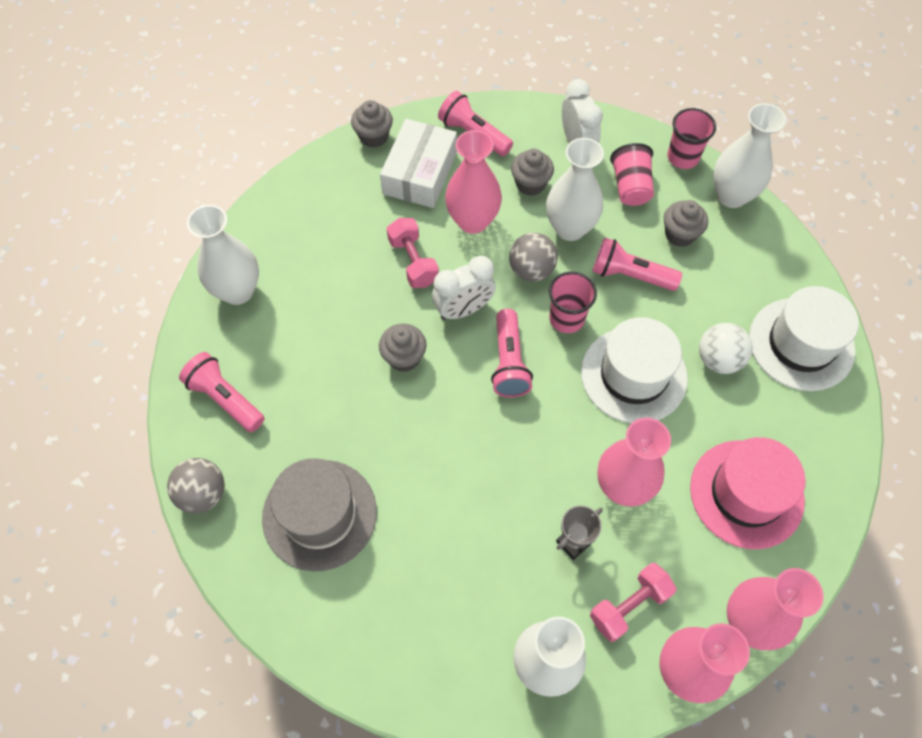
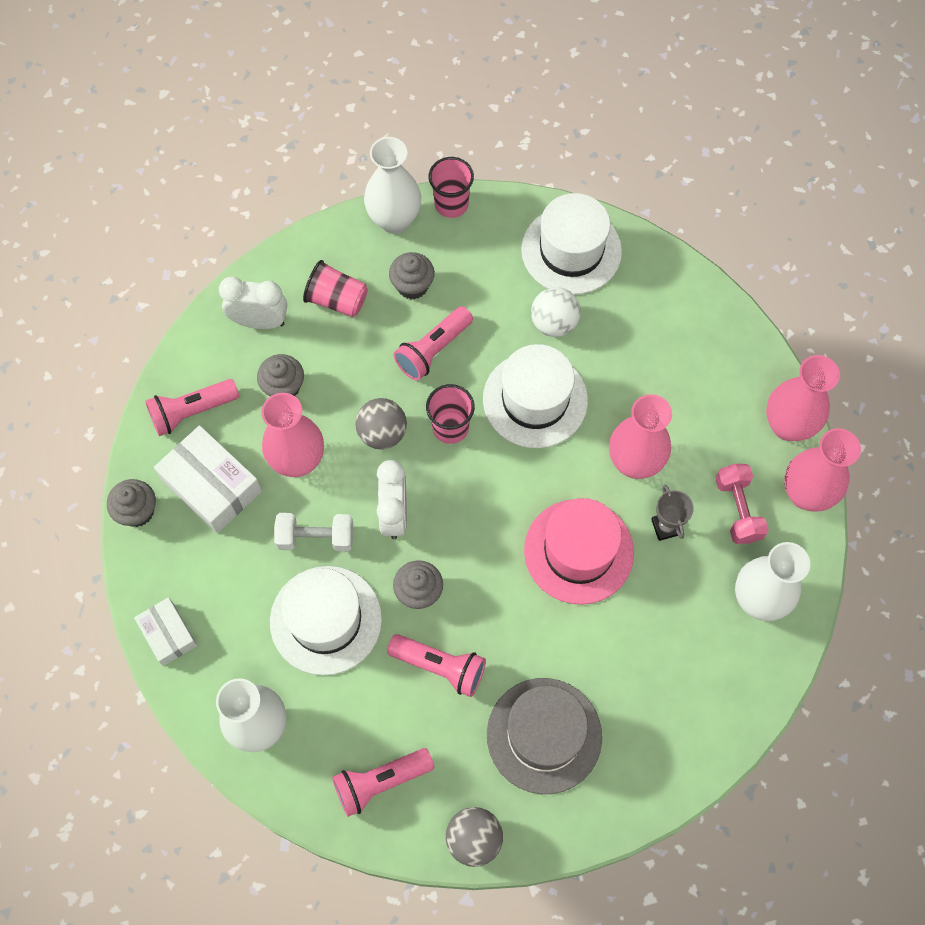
camera: 65 degrees left, 5 degrees up
(285, 199) = (168, 634): none -> white box
(346, 299) = (326, 620): none -> white hat
(413, 262) = (316, 537): pink dumbbell -> white dumbbell
(509, 362) = (470, 499): pink flashlight -> pink flashlight (440, 666)
(570, 228) = (354, 376): white vase -> none
(683, 157) = (329, 237): pink cup -> pink cup (451, 204)
(746, 493) = (683, 369): pink hat -> pink hat (578, 551)

